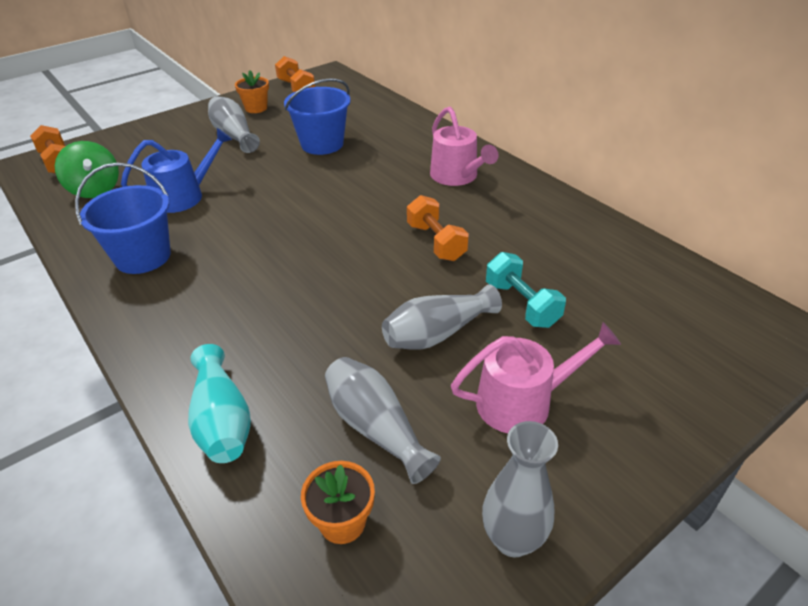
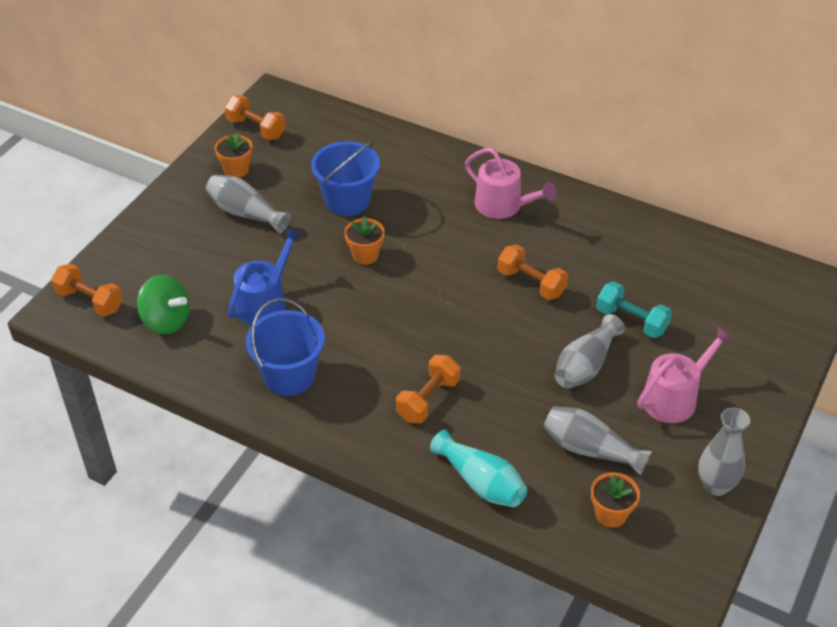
camera: 25 degrees left, 5 degrees up
(245, 316) = (428, 399): none -> orange dumbbell
(300, 183) = (365, 255): none -> orange flower pot

